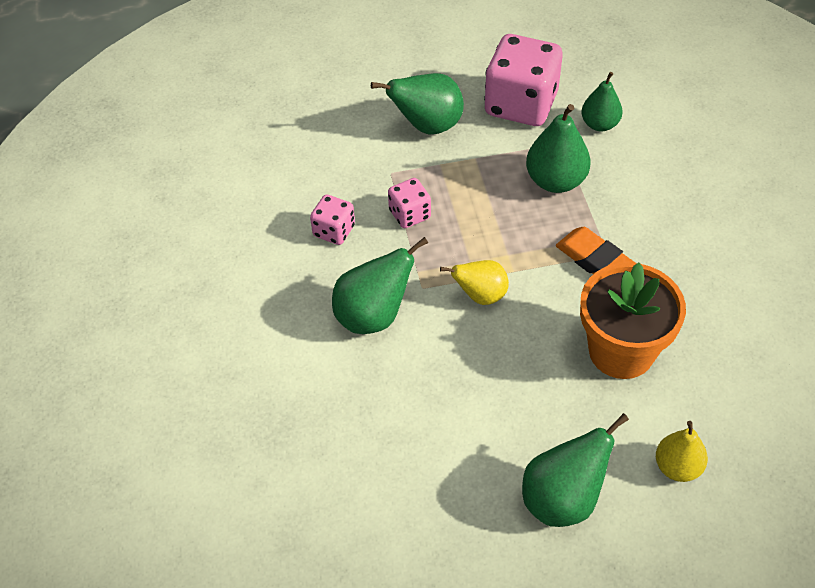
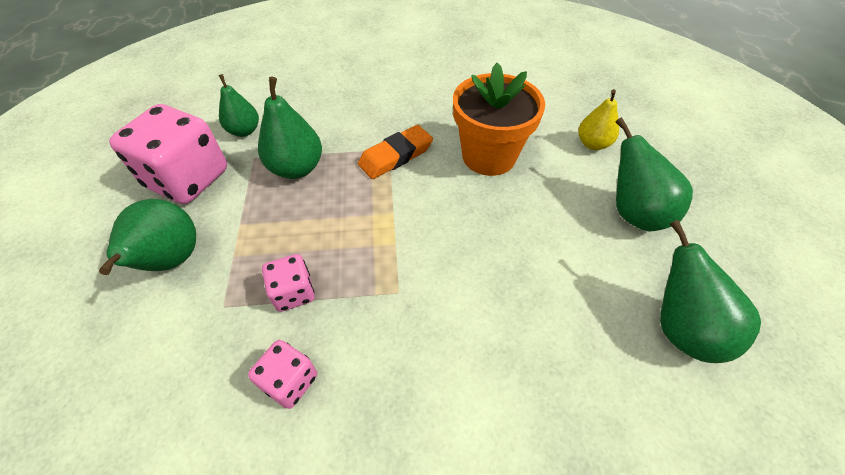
camera: 85 degrees left, 0 degrees up
(373, 315) = (428, 345): green pear -> green pear (680, 328)
(480, 295) = (417, 242): yellow pear -> none

